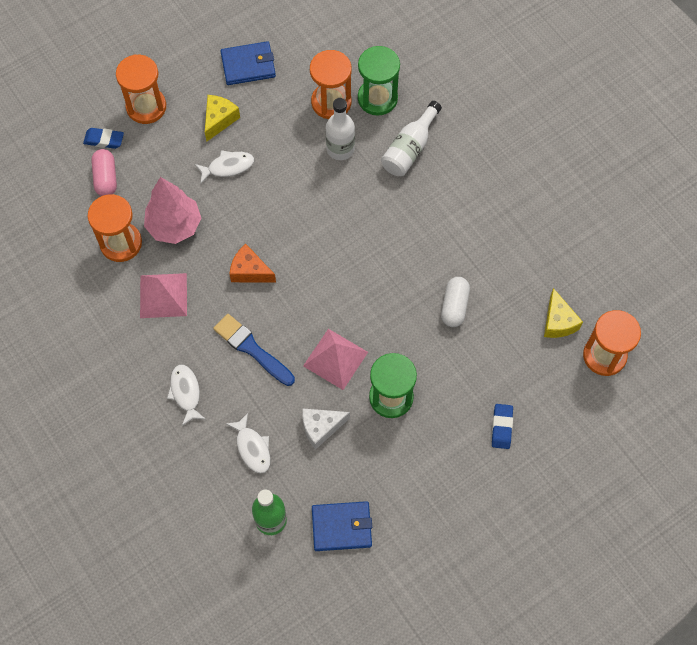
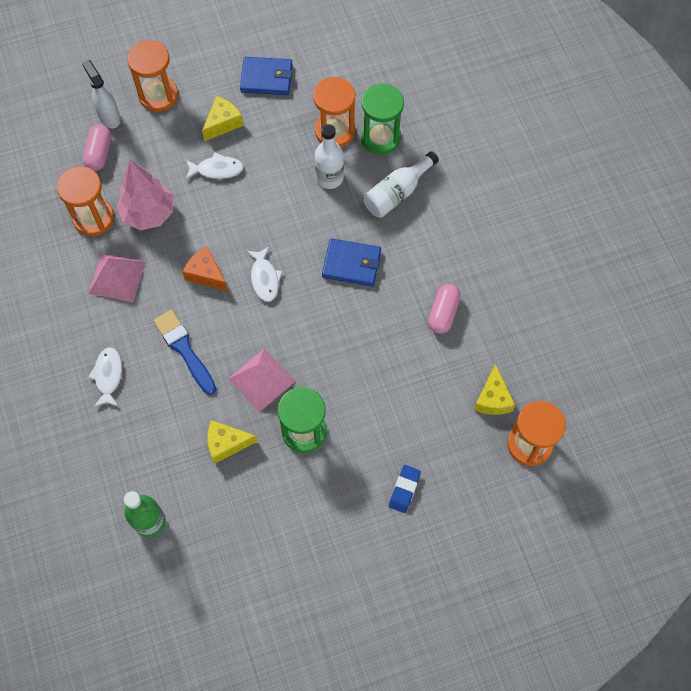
camera: 15 degrees right, 0 degrees up
(104, 140) = (109, 117): blue eraser -> white spray bottle
(252, 448) = (154, 446): white fish -> white fish (264, 278)
(321, 428) = (226, 444): white cheese -> yellow cheese
(342, 527) = (216, 547): blue wallet -> blue wallet (351, 264)
(454, 306) = (394, 357): white capsule -> none
(488, 253) = (443, 313): none -> pink capsule

